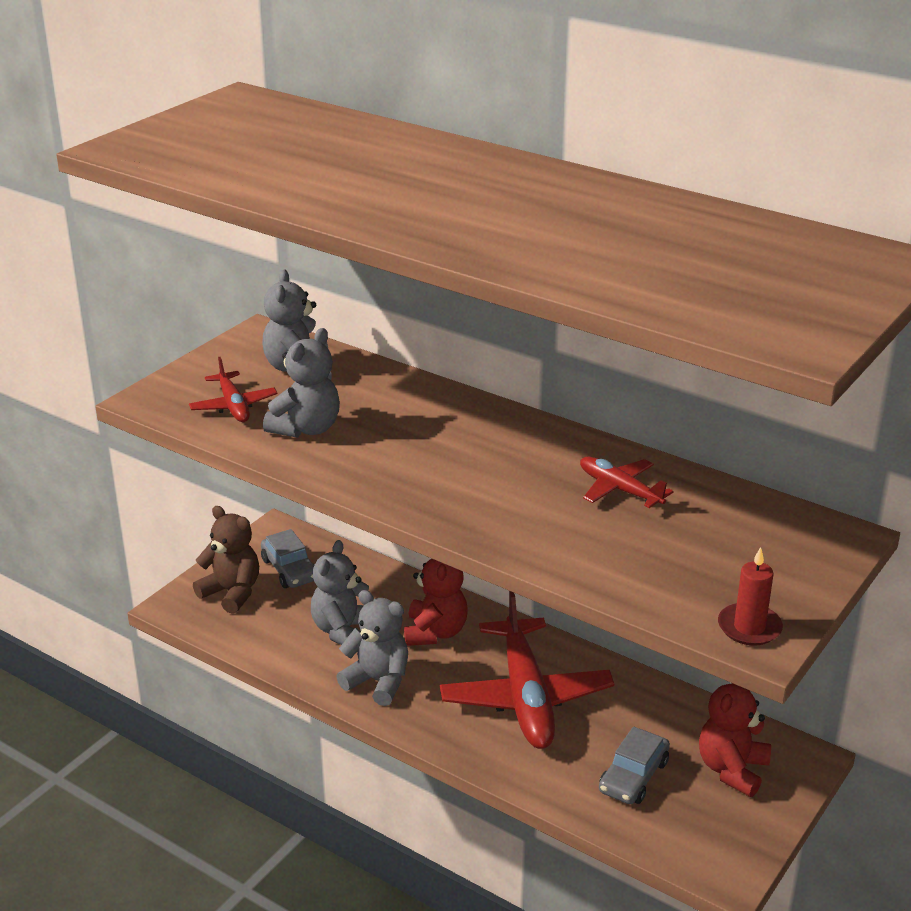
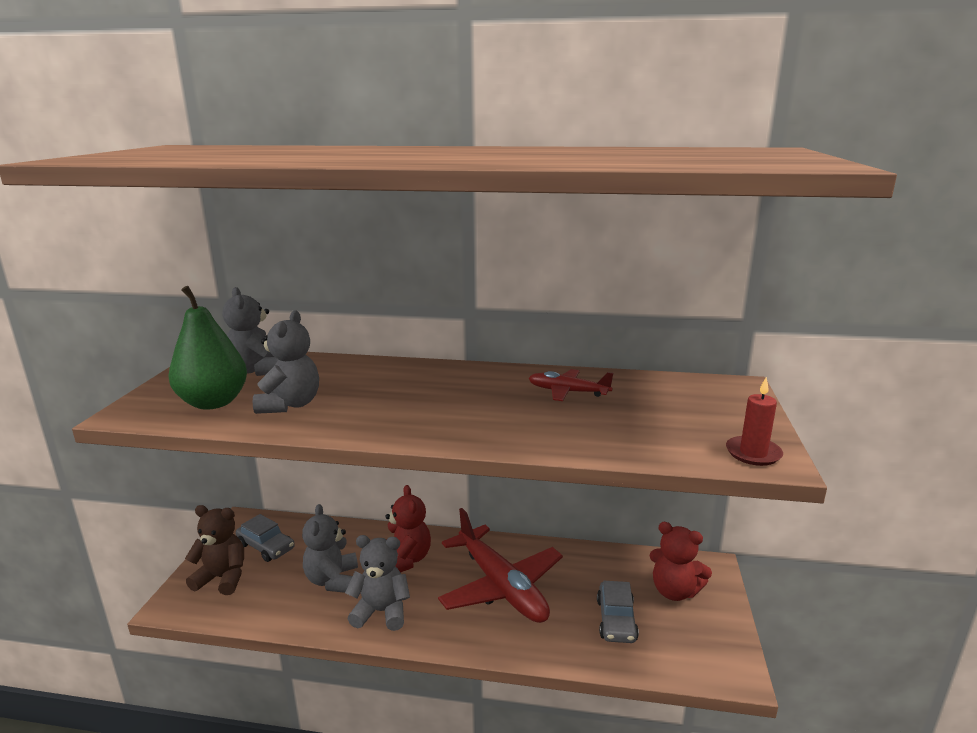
camera: 25 degrees left, 10 degrees down
(233, 405) = (213, 402): red plane -> green pear
(732, 769) = (674, 591): red teddy bear -> red teddy bear turned 60 degrees counterclockwise

